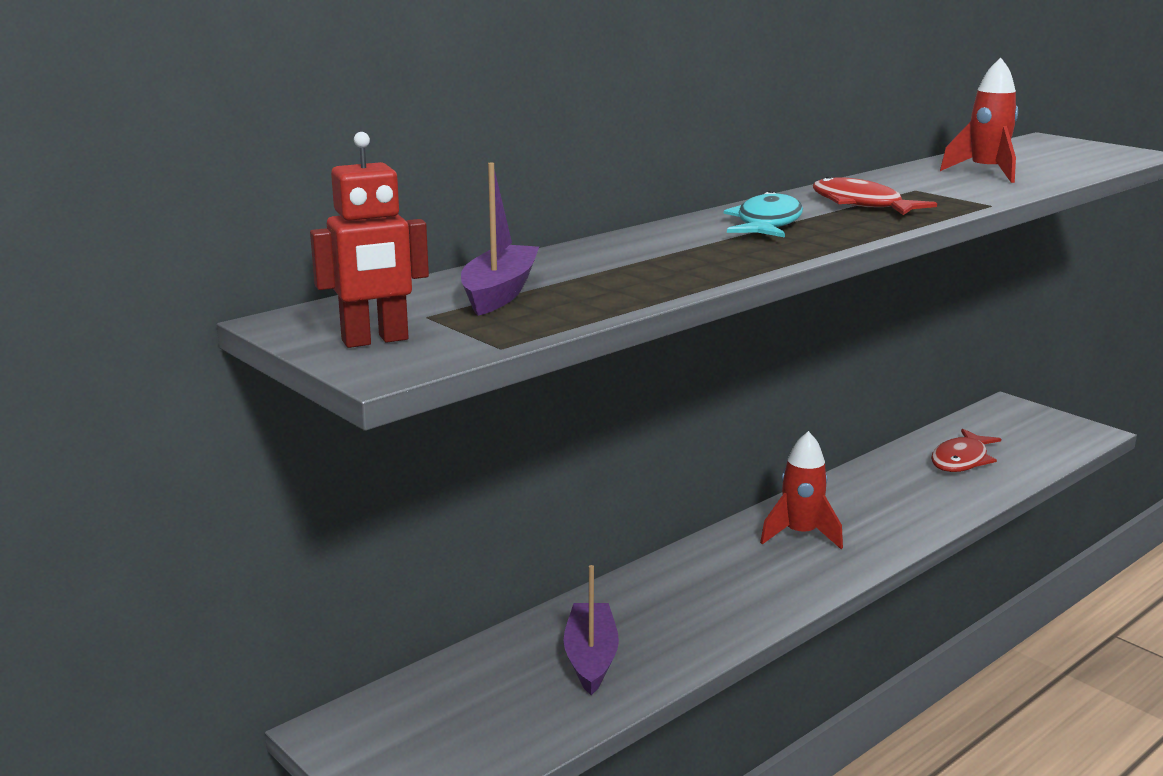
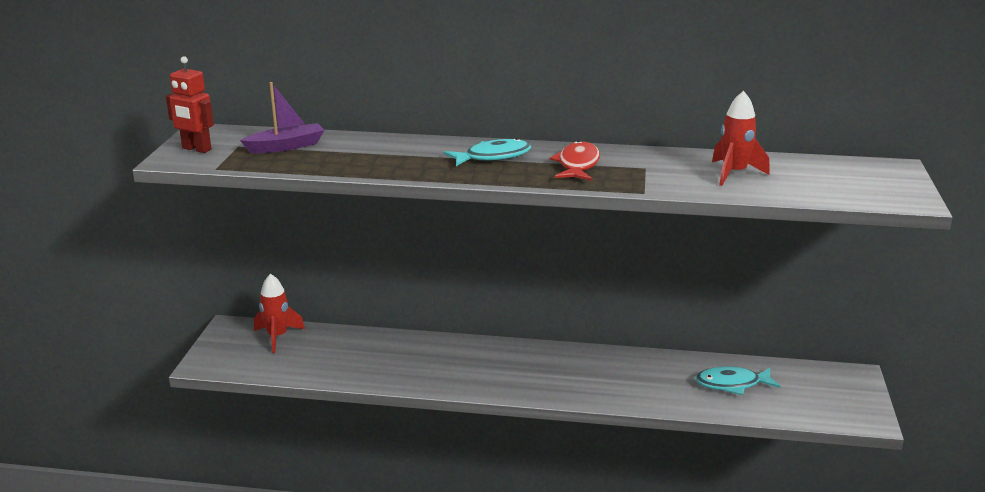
camera: 50 degrees right, 5 degrees up
(590, 658) = (349, 357): purple boat -> none
(800, 535) = (546, 366): red rocket -> red rocket (277, 337)
(961, 460) = (732, 384): red fish -> turquoise fish

